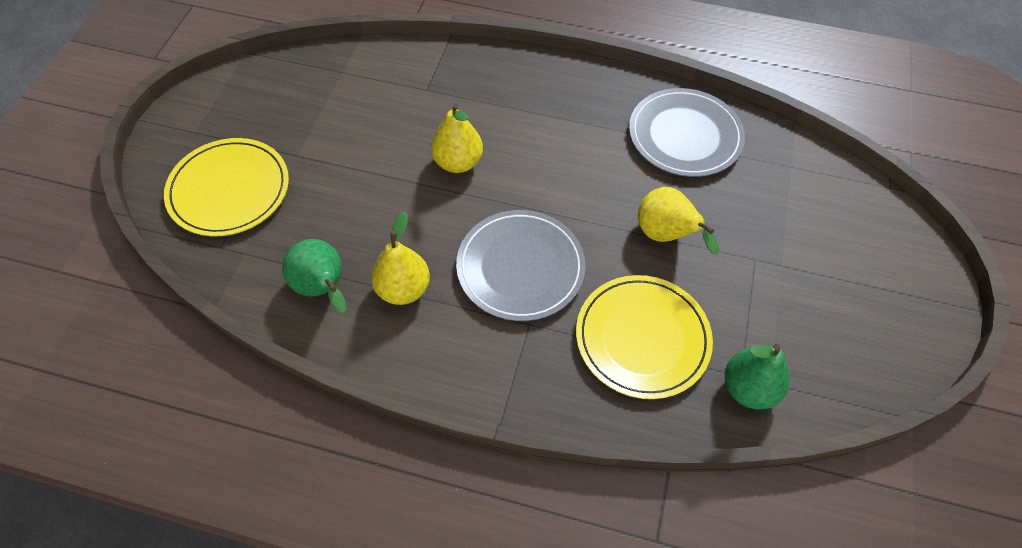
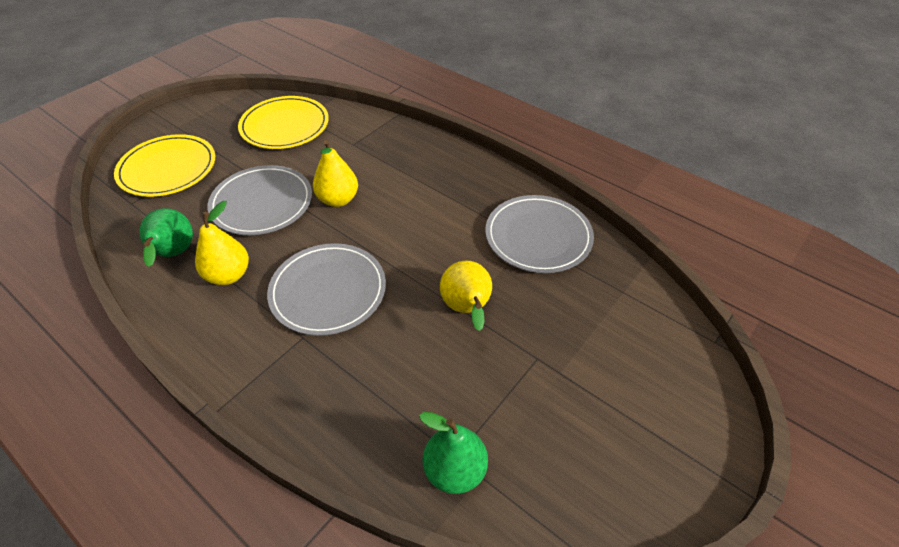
camera: 25 degrees right, 10 degrees down
(376, 195) = (262, 203): none -> grey plate
(642, 338) = (388, 386): yellow plate -> yellow plate (285, 126)

